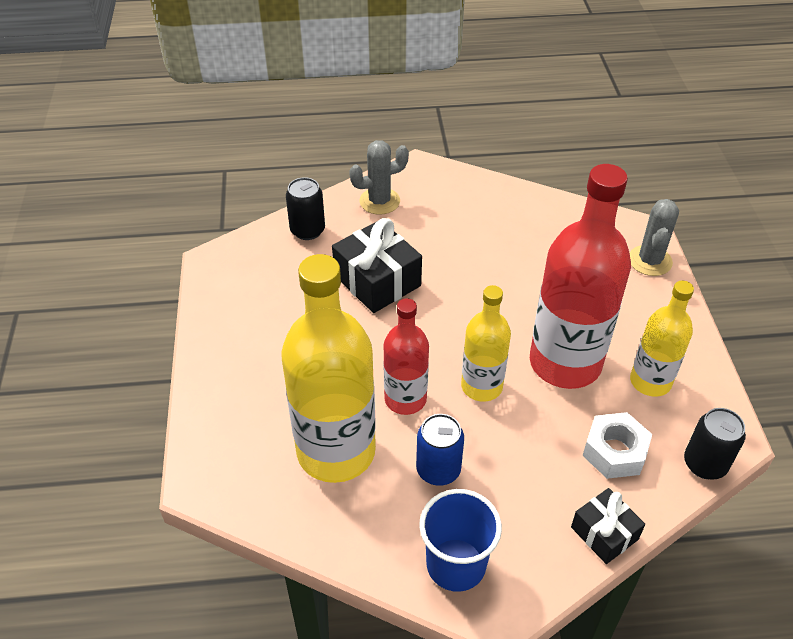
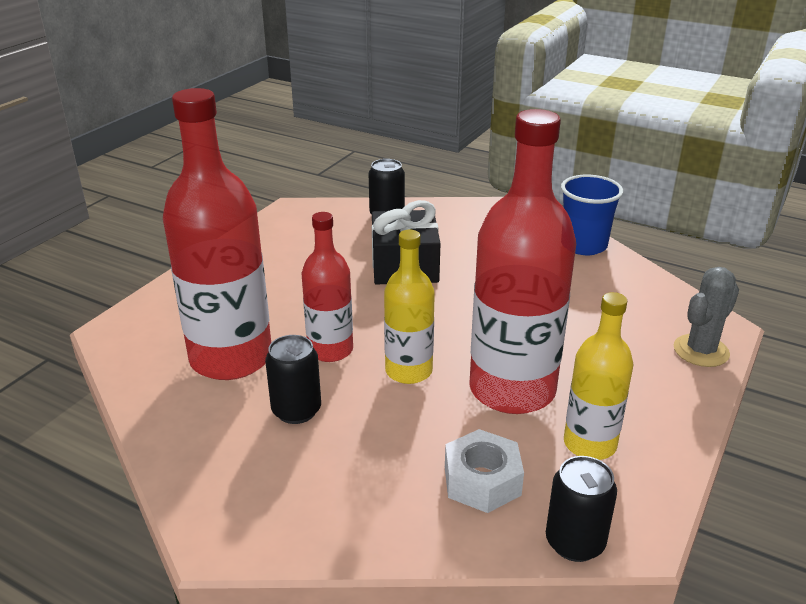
camera: 35 degrees right, 15 degrees down
(336, 451) = (231, 358): yellow bottle -> red bottle
(379, 201) = (470, 218): grey cactus -> none
(438, 470) = (296, 410): blue can -> black can
(456, 565) = (225, 485): blue cup -> blue cup (583, 245)
(604, 533) = (392, 540): black gift -> none

